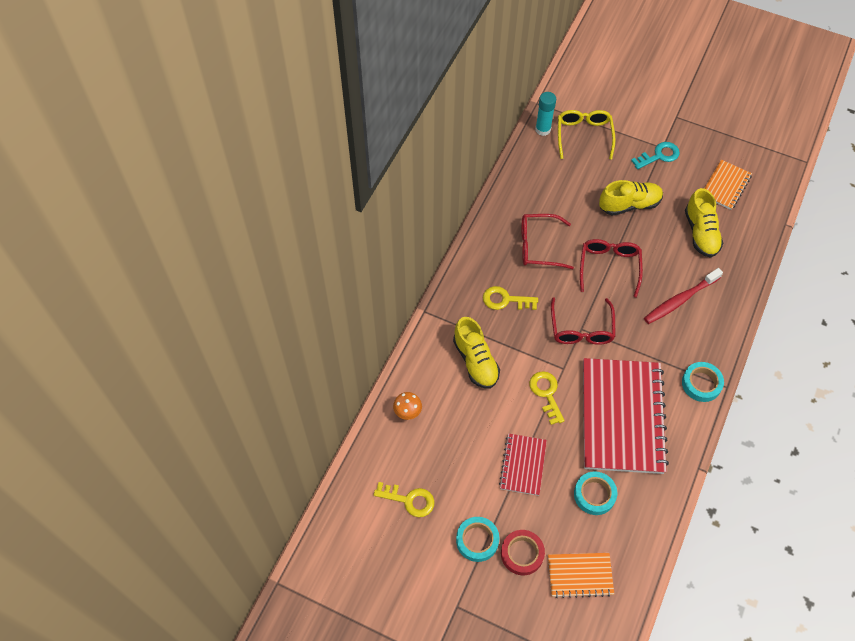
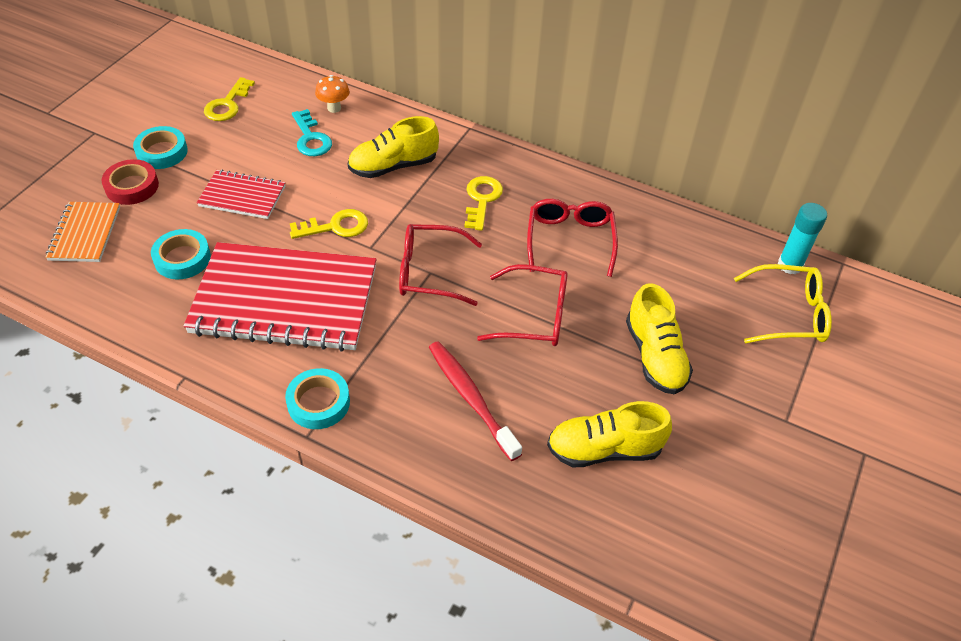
camera: 90 degrees right, 10 degrees down
(659, 156) = (766, 412): turquoise key -> turquoise key (311, 138)
(725, 186) = (713, 508): orange notebook -> none

